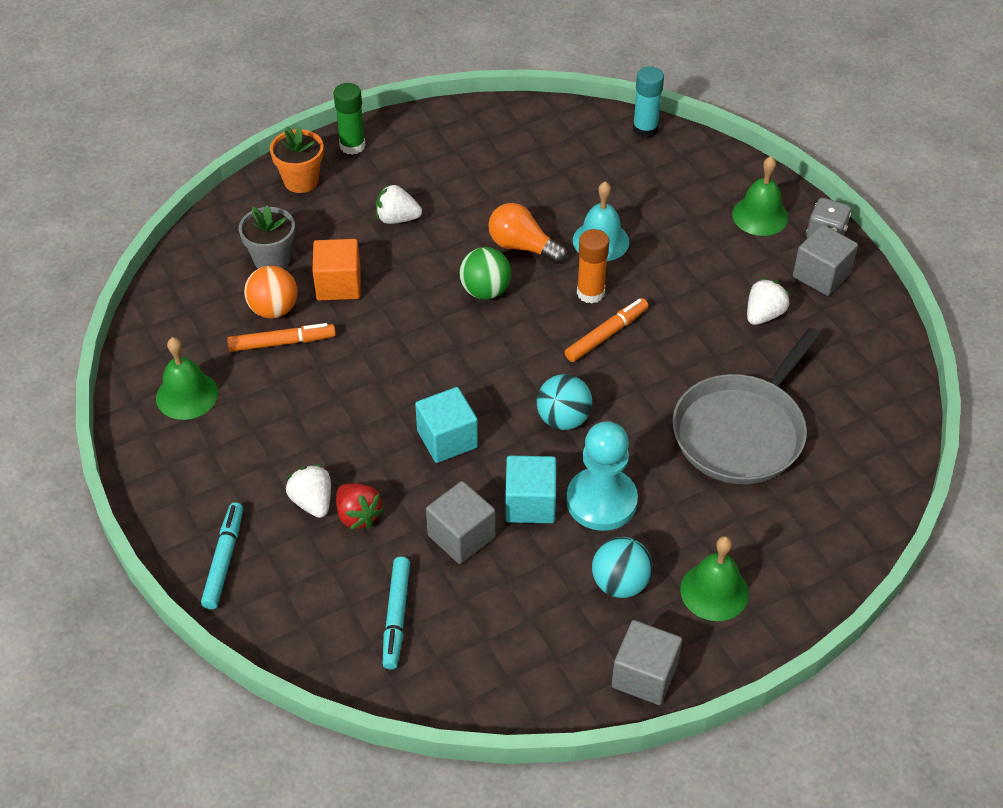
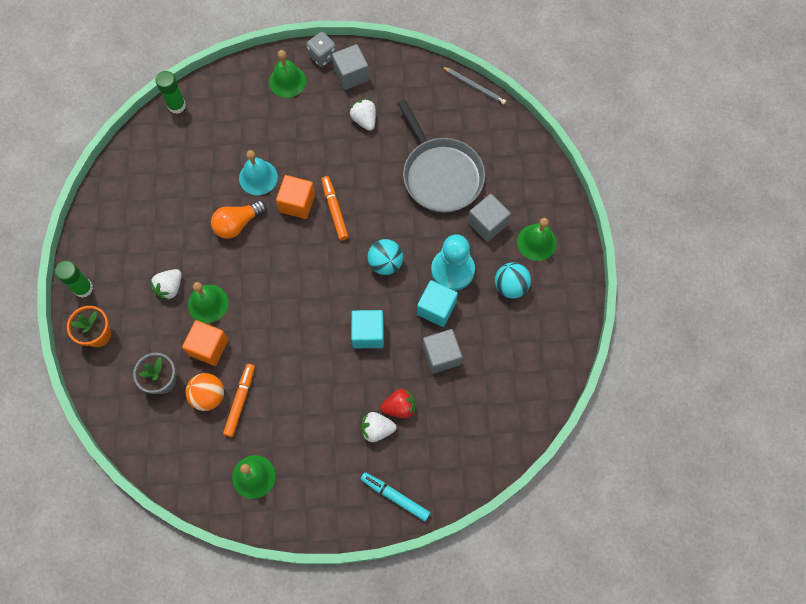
camera: 65 degrees left, 20 degrees up
(396, 616) = (479, 413): turquoise marker -> none
(397, 261) = (208, 303): none -> green bell
(485, 291) = (263, 262): green ball -> none
(590, 293) = (297, 203): orange glue stick -> orange cube
(644, 675) = (571, 301): grey cube -> grey cube (487, 224)
(645, 129) = (176, 106): turquoise glue stick -> green glue stick
(914, 418) = (474, 86): none -> grey pencil

